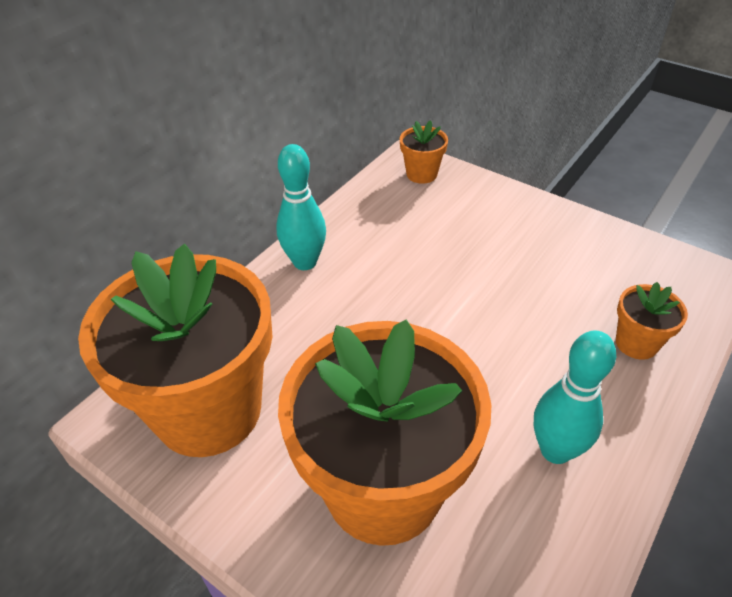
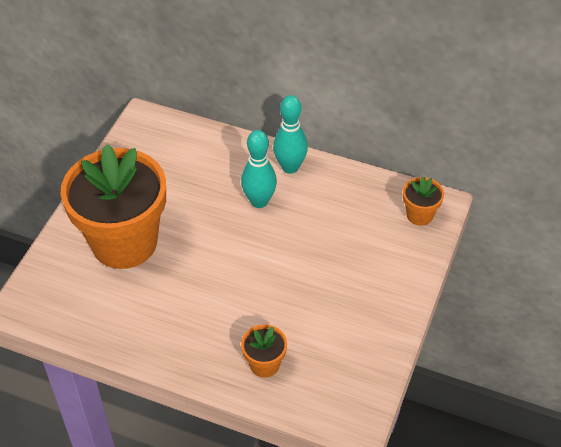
camera: 75 degrees right, 5 degrees up
(208, 410) = (158, 155): orange flower pot -> none
(555, 450) = (165, 320): turquoise bowling pin -> turquoise bowling pin (259, 201)

